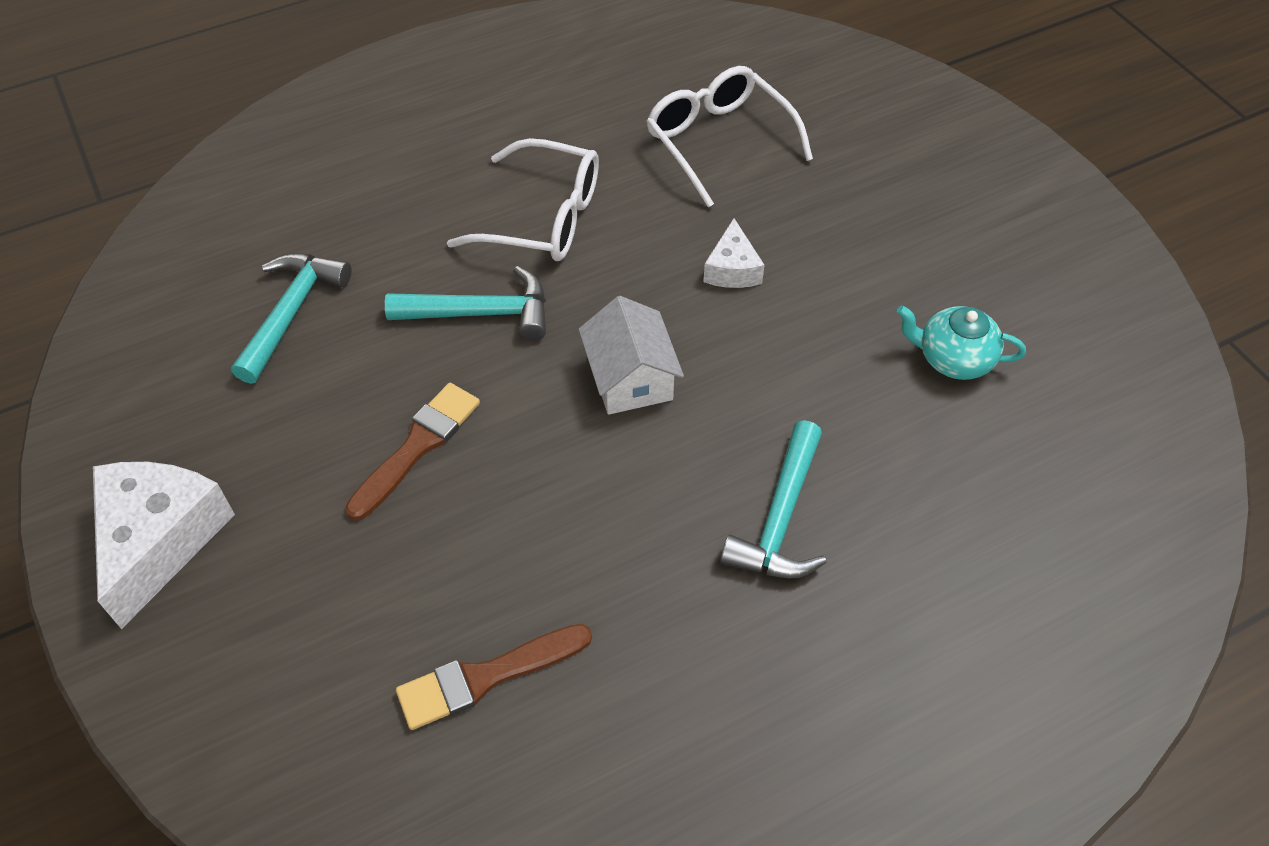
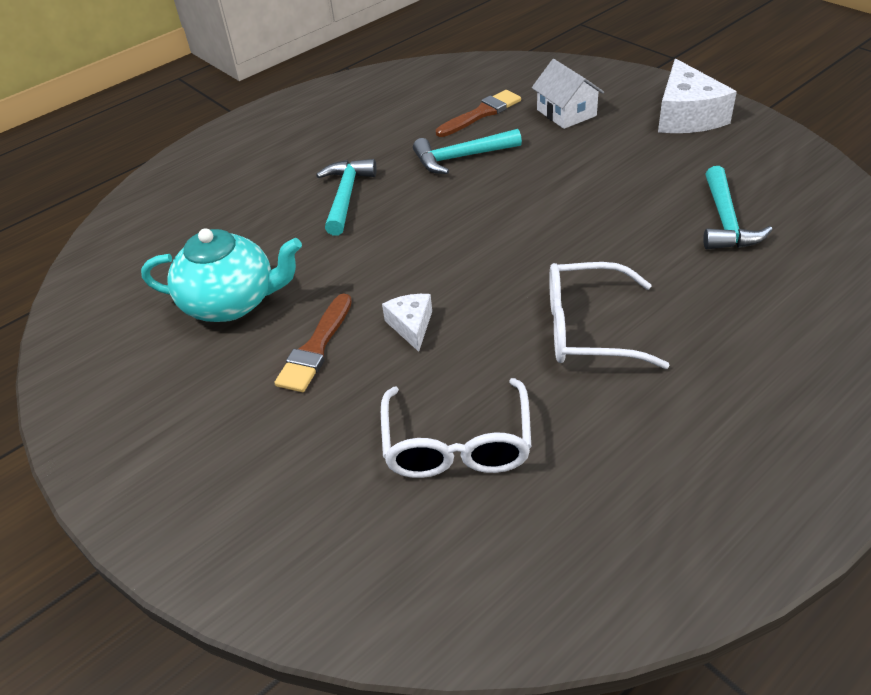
camera: 170 degrees right, 10 degrees down
(417, 446) = (579, 178): brown brush -> brown brush (316, 348)
(481, 313) = (590, 251): turquoise hammer -> turquoise hammer (461, 157)
(630, 378) = (463, 239): white house -> white house (566, 113)
(719, 142) = (457, 443): white glasses -> white glasses turned 45 degrees clockwise
(953, 359) = (231, 302): turquoise teapot -> turquoise teapot, size x1.65

